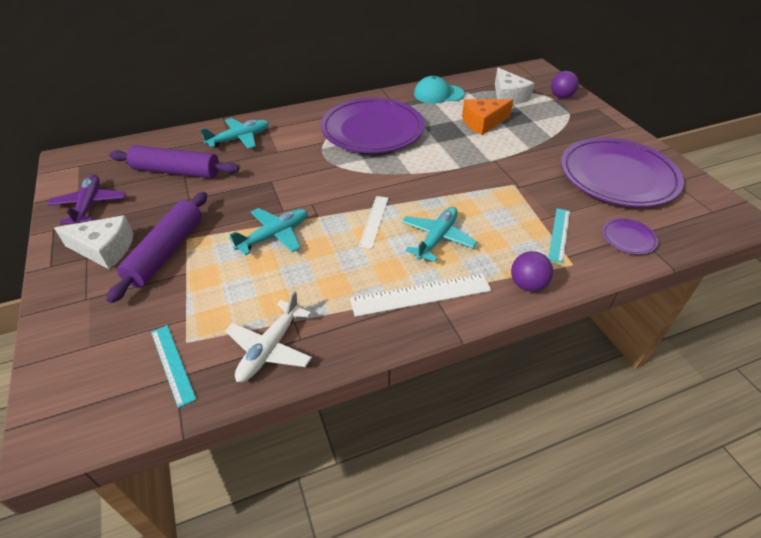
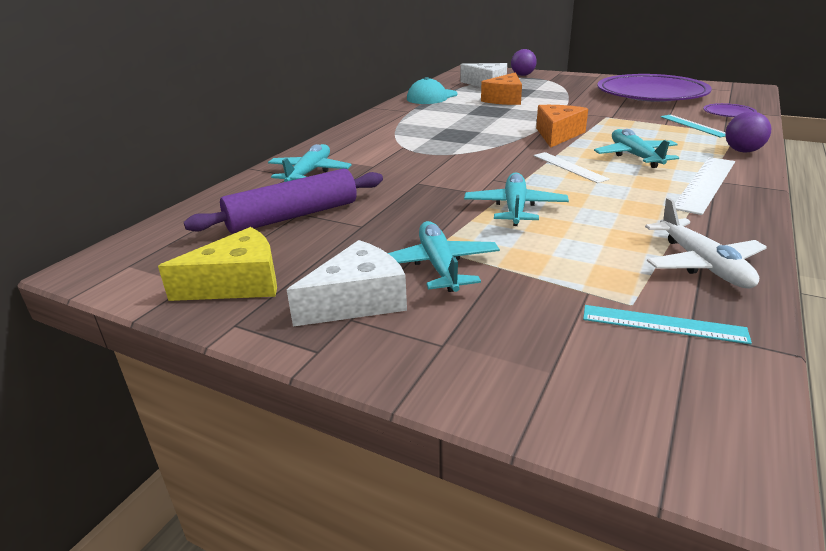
camera: 40 degrees left, 15 degrees down
(89, 205) = (238, 283): purple plane -> yellow cheese
(166, 252) = (439, 266): purple rolling pin -> turquoise plane
(372, 130) = (429, 128): purple plate -> none
(435, 184) = (557, 135): none -> orange cheese

